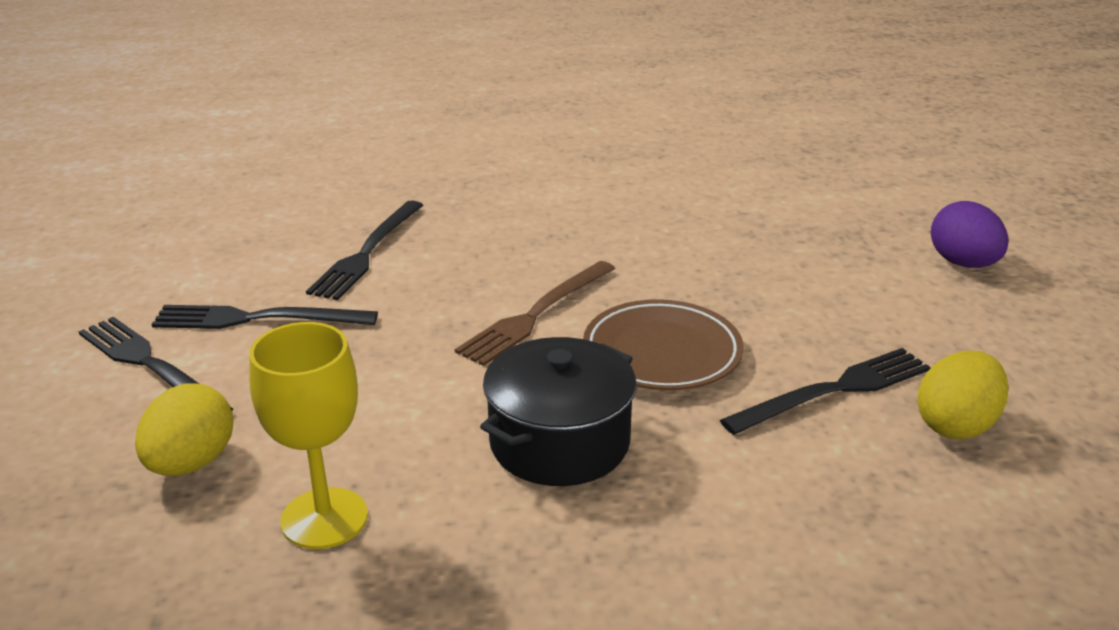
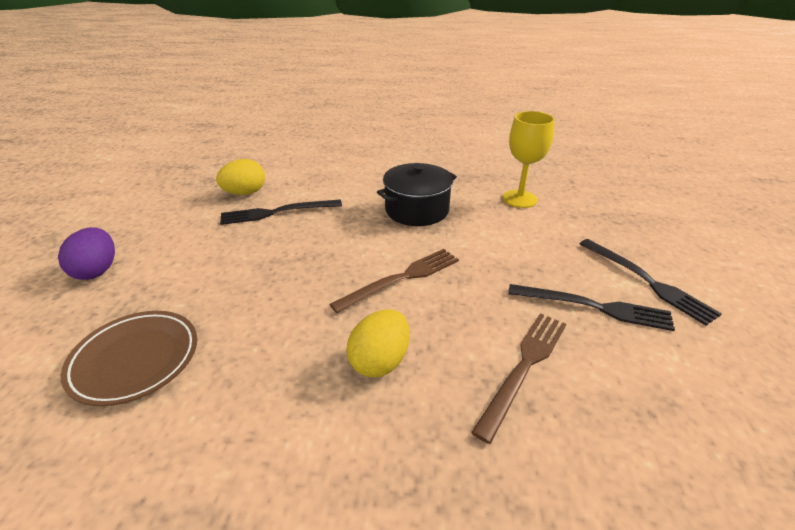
camera: 165 degrees left, 5 degrees up
(191, 463) = (587, 225): yellow egg -> yellow egg (380, 361)
(367, 252) = (524, 367): black fork -> brown fork
(662, 353) = (342, 242): brown plate -> brown plate (135, 360)

